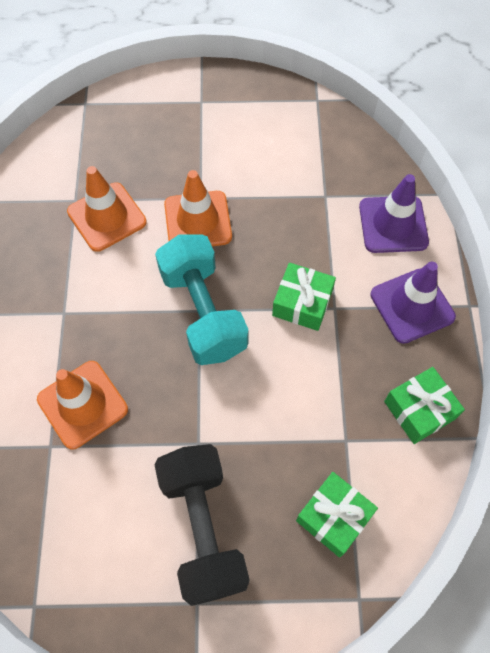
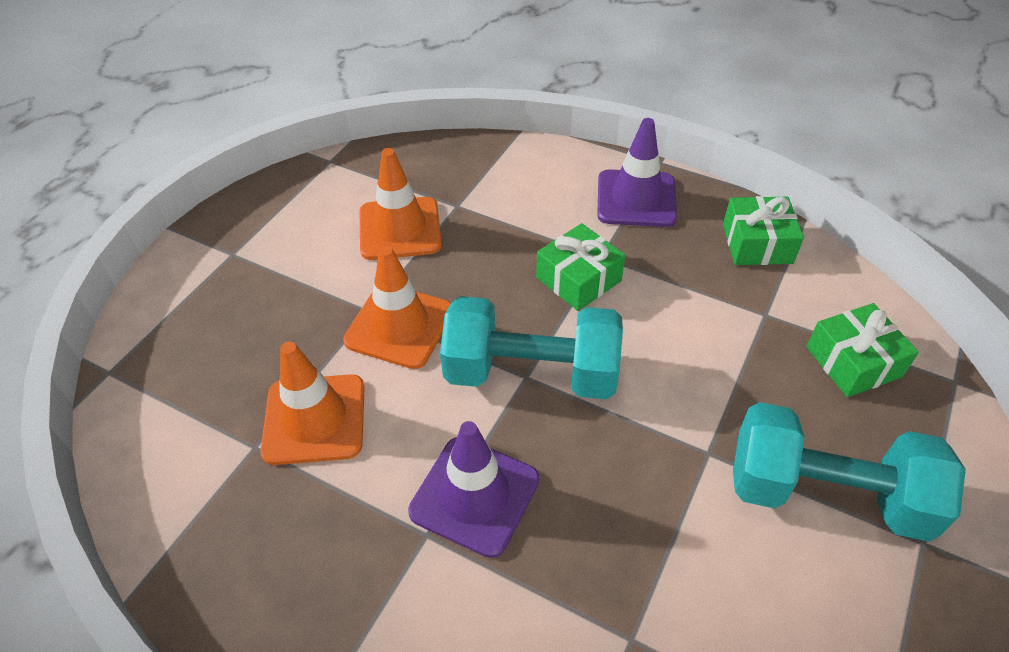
camera: 60 degrees left, 15 degrees down
(82, 404) = (587, 566): orange traffic cone -> orange traffic cone (400, 229)
(203, 528) = (826, 494): black dumbbell -> turquoise dumbbell
(393, 224) = (533, 172): purple traffic cone -> purple traffic cone (474, 495)

